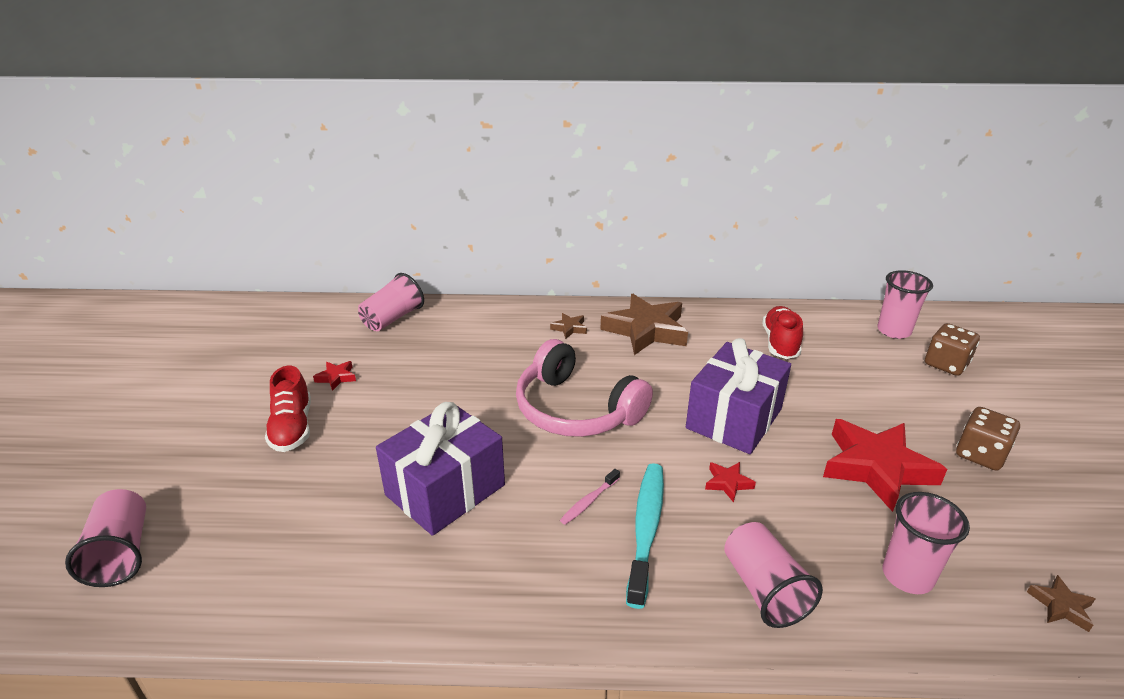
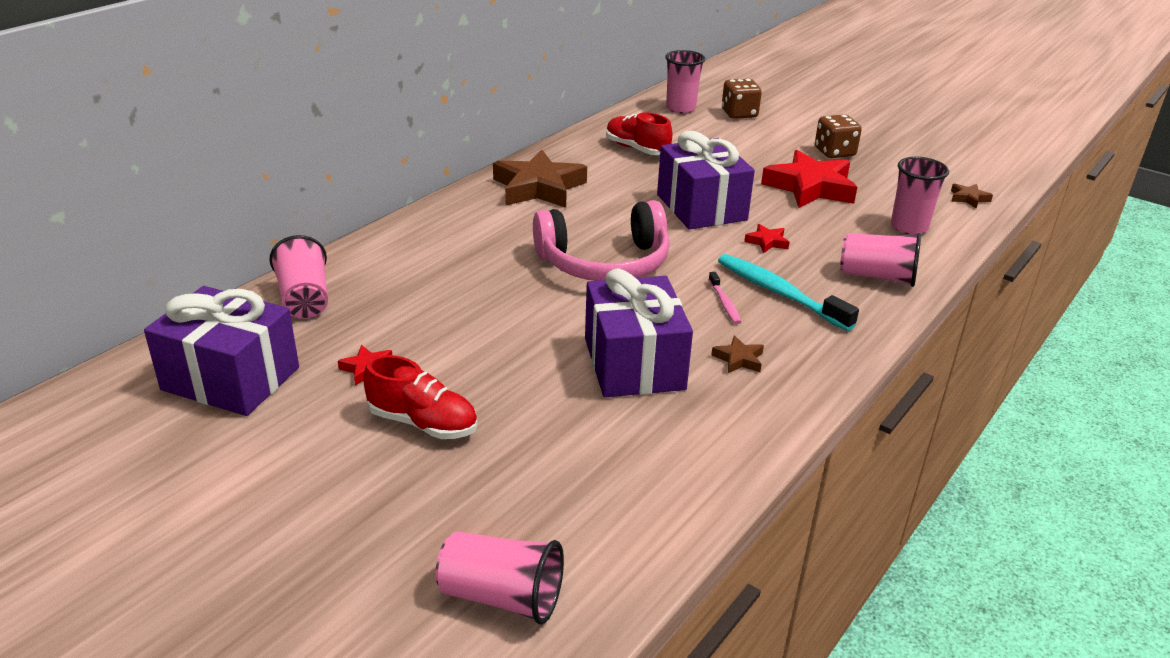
camera: 55 degrees left, 0 degrees up
(287, 339) = (231, 379): none -> purple gift
(569, 328) = (480, 217): brown star -> brown star (738, 359)

